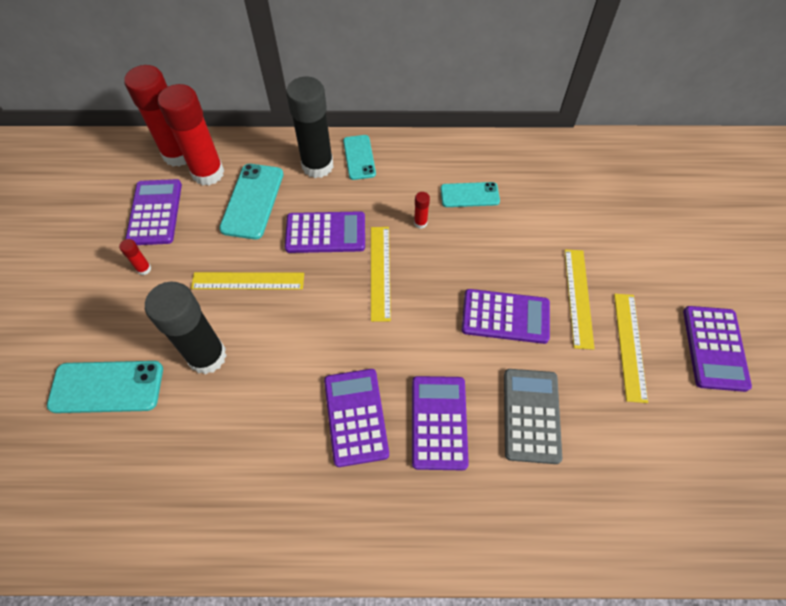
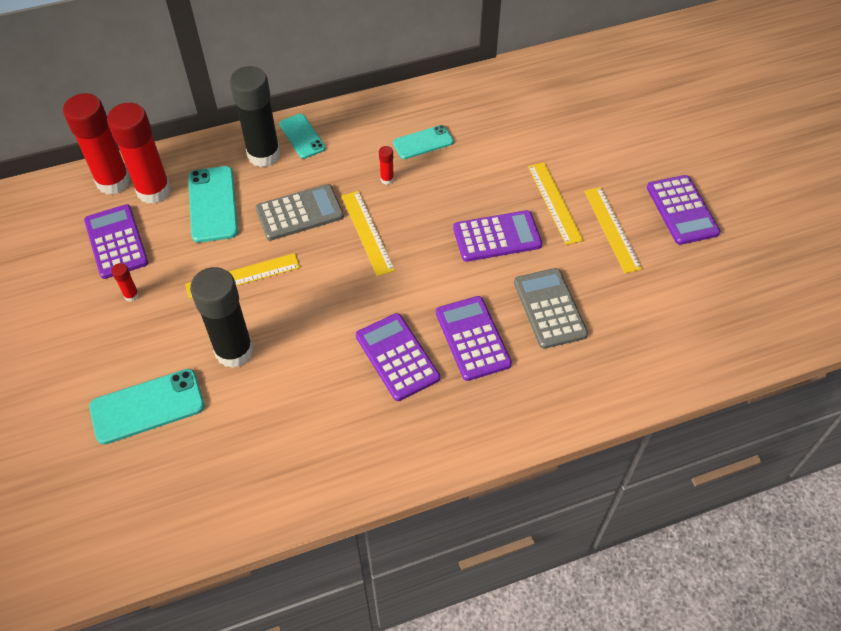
camera: 20 degrees left, 5 degrees down
(325, 233) = (299, 213): purple calculator -> grey calculator

